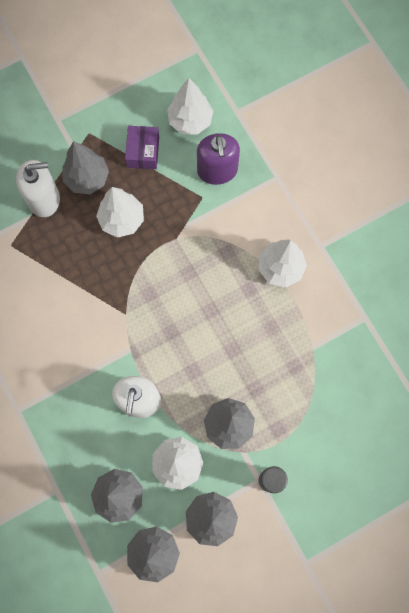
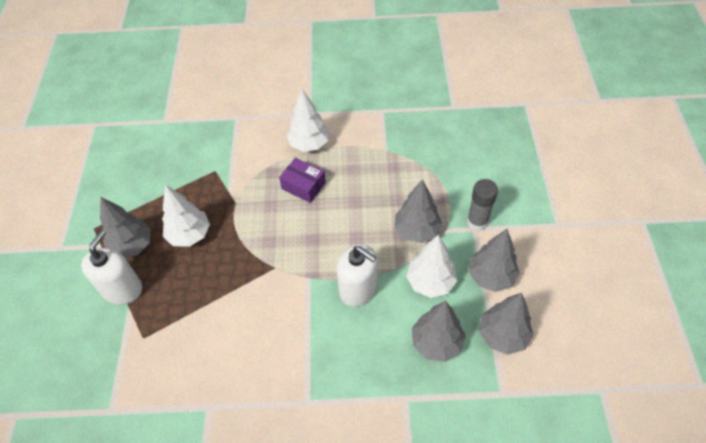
camera: 60 degrees left, 20 degrees down
(143, 152) = (144, 195): purple box -> purple box (303, 186)
(190, 121) = (146, 153): white tree -> none
(217, 170) = (201, 152): purple soap dispenser -> none

